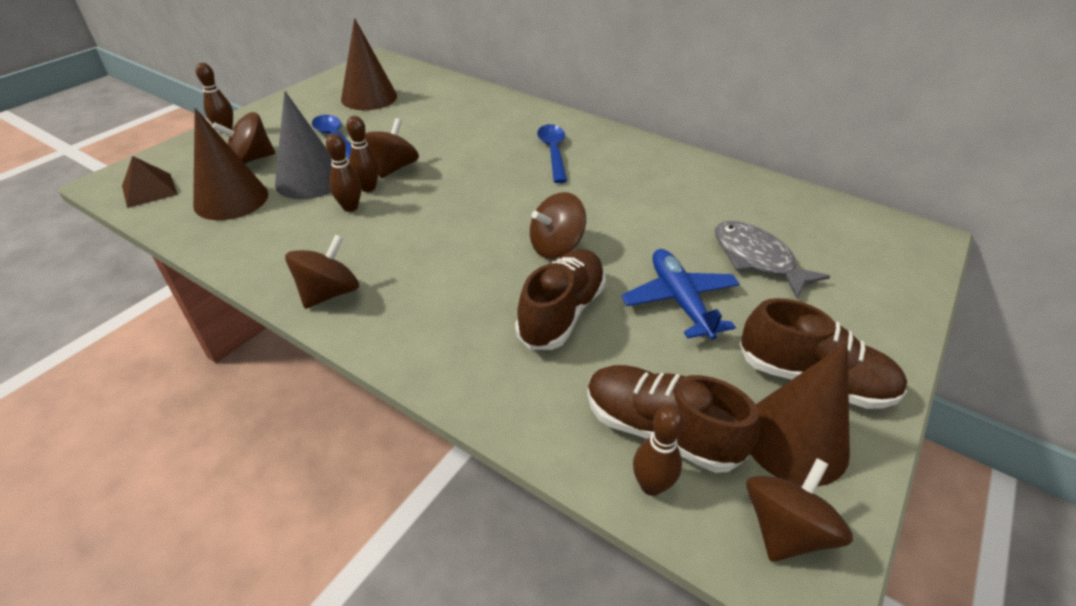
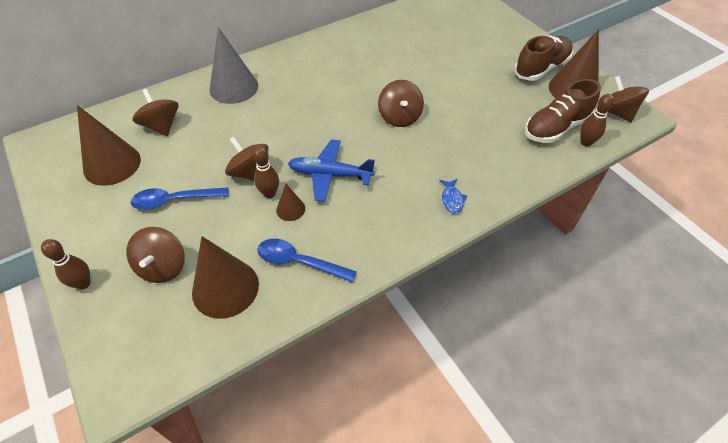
camera: 65 degrees left, 10 degrees up
(149, 190) = (162, 355): brown pyramid -> none
(310, 180) = (231, 228): grey cone -> grey cone (233, 87)
(329, 293) = (391, 238): brown spinning top -> brown spinning top (161, 126)
(350, 207) = (290, 209): brown bowling pin -> brown cone
(420, 333) = (452, 199): none -> blue fish
(553, 152) = (292, 84): blue spoon -> blue spoon (299, 262)
(561, 312) = (460, 134): brown shoe -> none
(679, 300) = (471, 87): blue plane -> blue plane (330, 175)
(757, 259) = (452, 47): grey fish -> none

